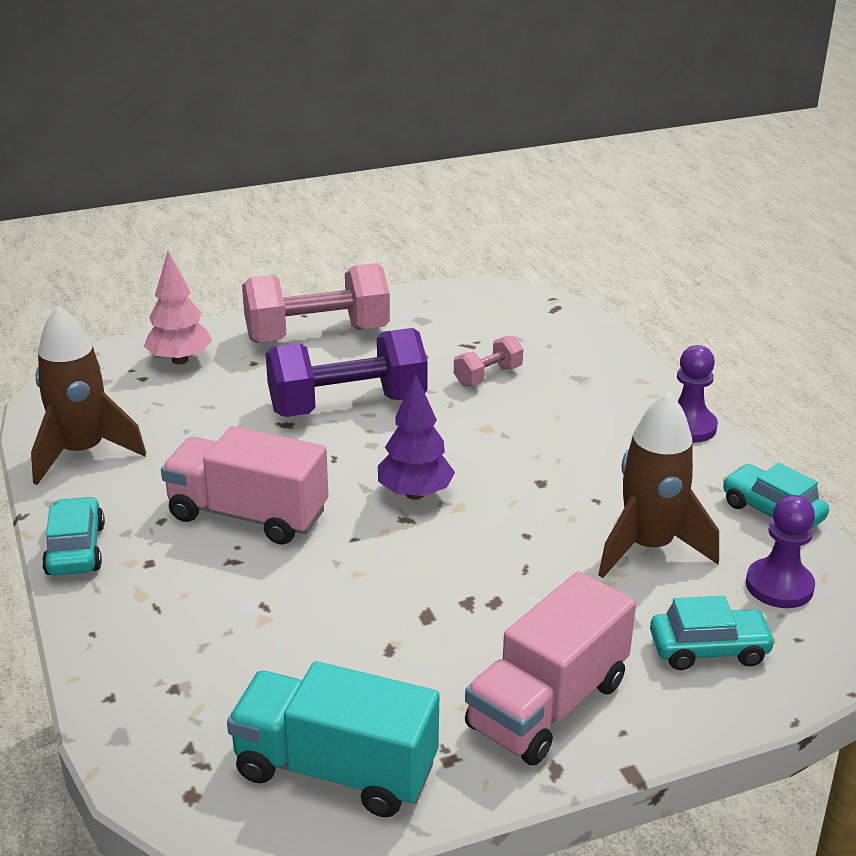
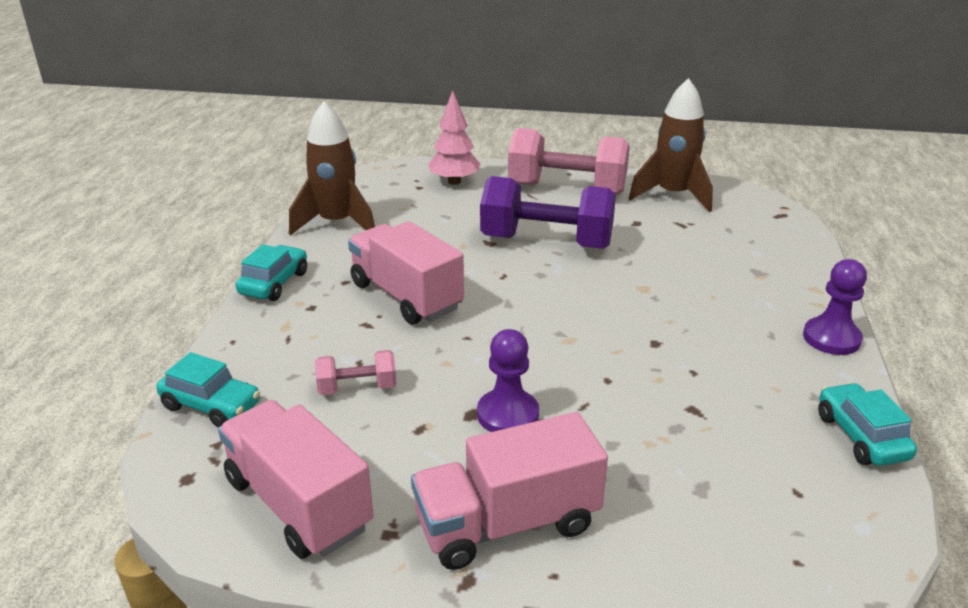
camera: 30 degrees right, 0 degrees up
(335, 769) = (298, 503): turquoise truck -> pink truck
(415, 494) = (543, 319): purple tree -> none
(488, 376) = (678, 250): pink dumbbell -> pink dumbbell (357, 388)
(648, 547) = (709, 426): brown rocket -> brown rocket (673, 195)
(709, 649) = (696, 535): turquoise car -> turquoise car (211, 405)
(779, 586) = (816, 505): purple pawn -> purple pawn (507, 414)

